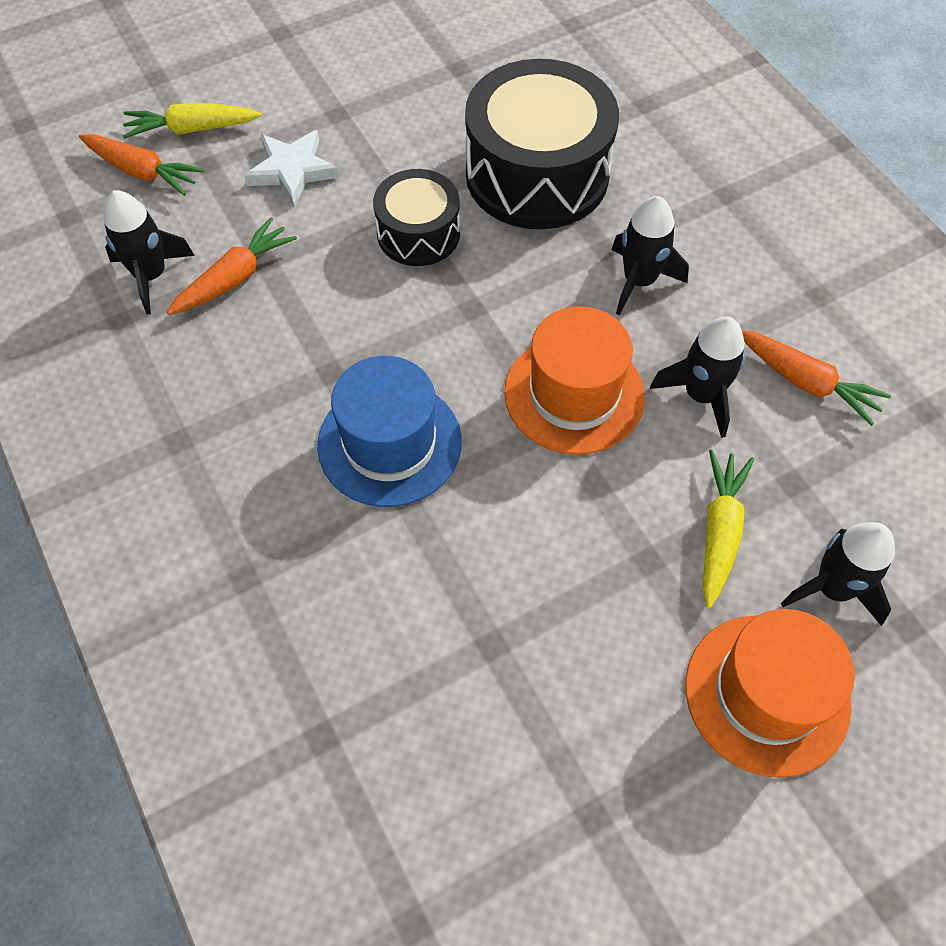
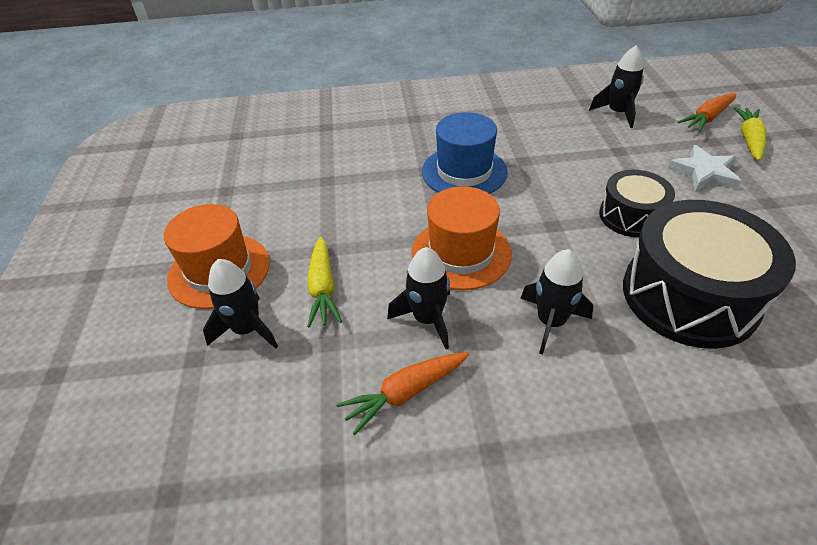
camera: 115 degrees right, 15 degrees down
(234, 278) = (608, 139): orange carrot -> none
(719, 532) = (323, 288): yellow carrot -> yellow carrot turned 45 degrees clockwise

